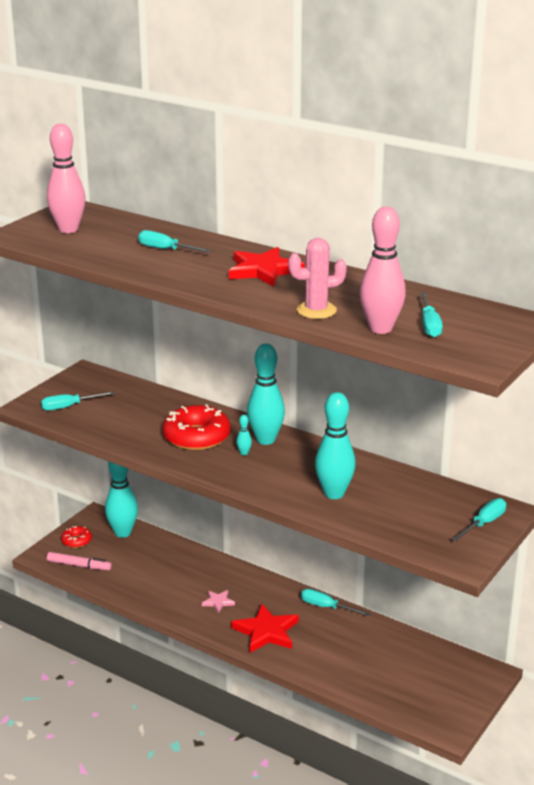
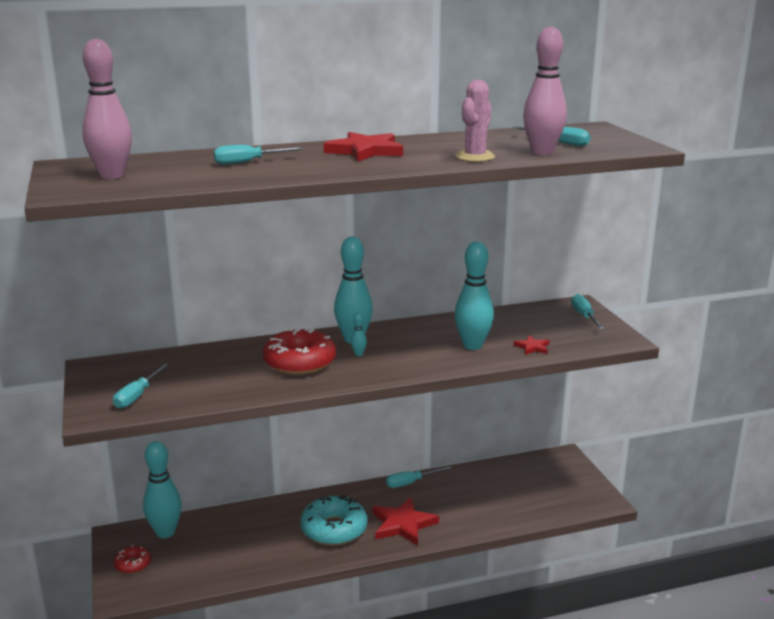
camera: 50 degrees left, 5 degrees down
(79, 565) = (170, 580): pink marker -> none
(218, 602) = (334, 529): pink star -> turquoise donut
(374, 522) = (532, 347): none -> red star

